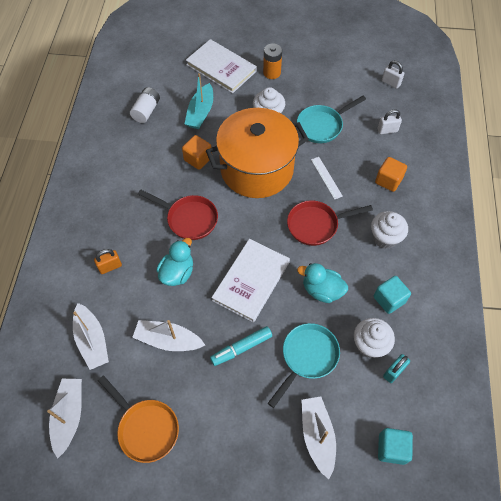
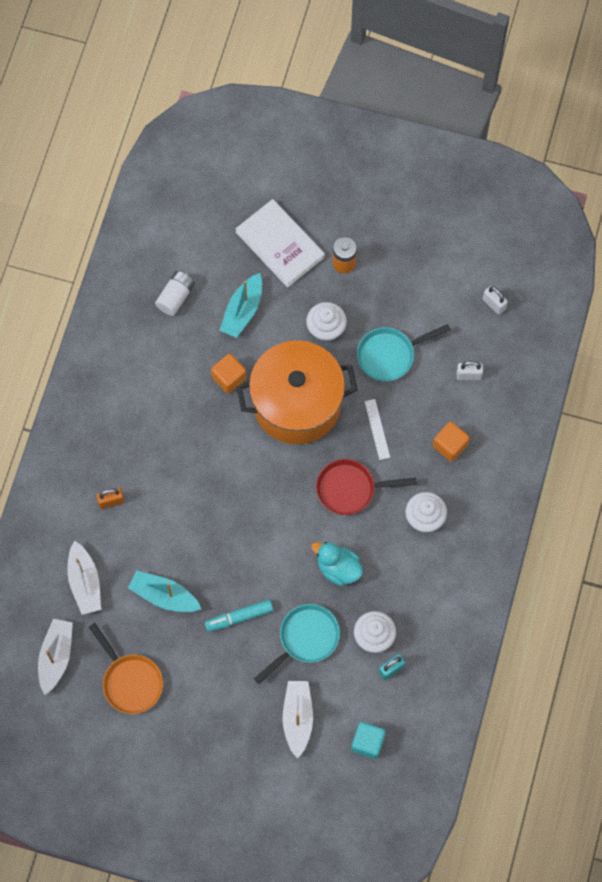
camera: 10 degrees right, 10 degrees up
(168, 340) = (164, 596): white boat -> turquoise boat
(177, 273) = (184, 521): turquoise duck -> none
(189, 219) = (206, 457): red pan -> none
(251, 281) = (263, 544): white book -> none
(389, 299) = (408, 591): turquoise cube -> none

